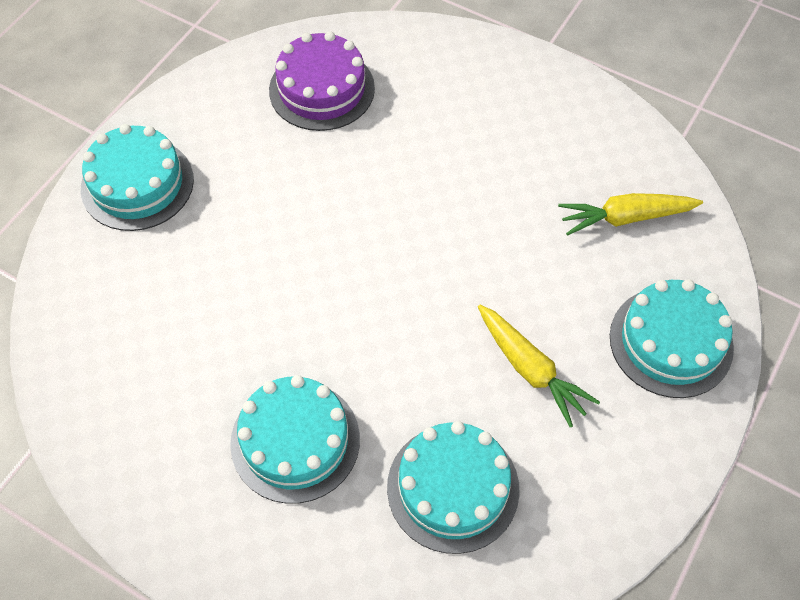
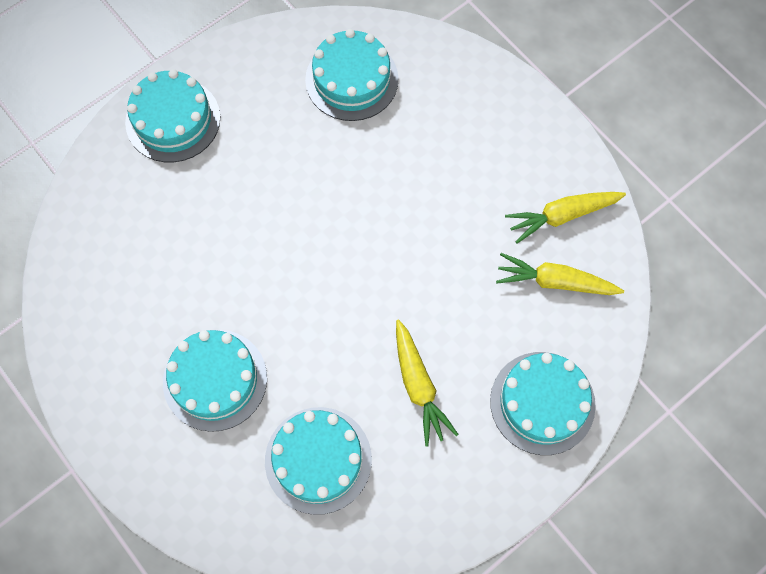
camera: 20 degrees right, 10 degrees up
(322, 89) = (351, 79): purple cake -> turquoise cake
(602, 153) = (562, 216): none -> yellow carrot

